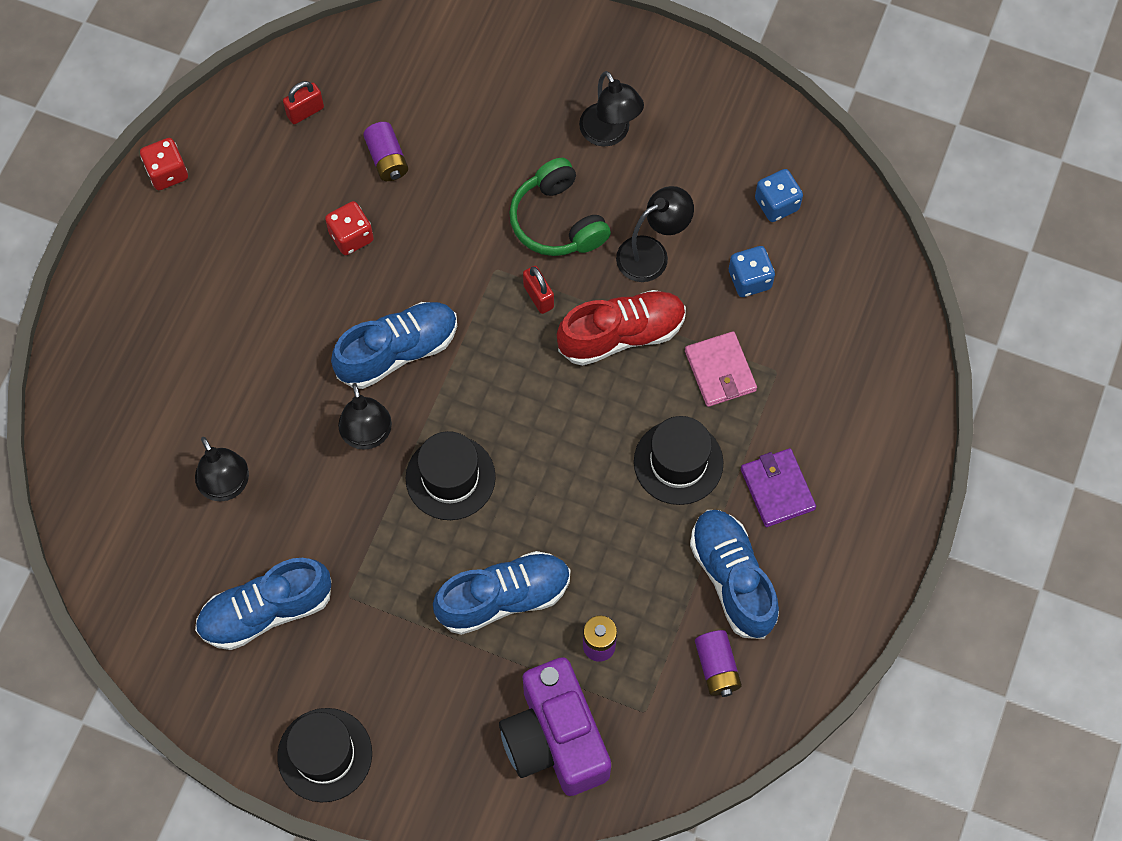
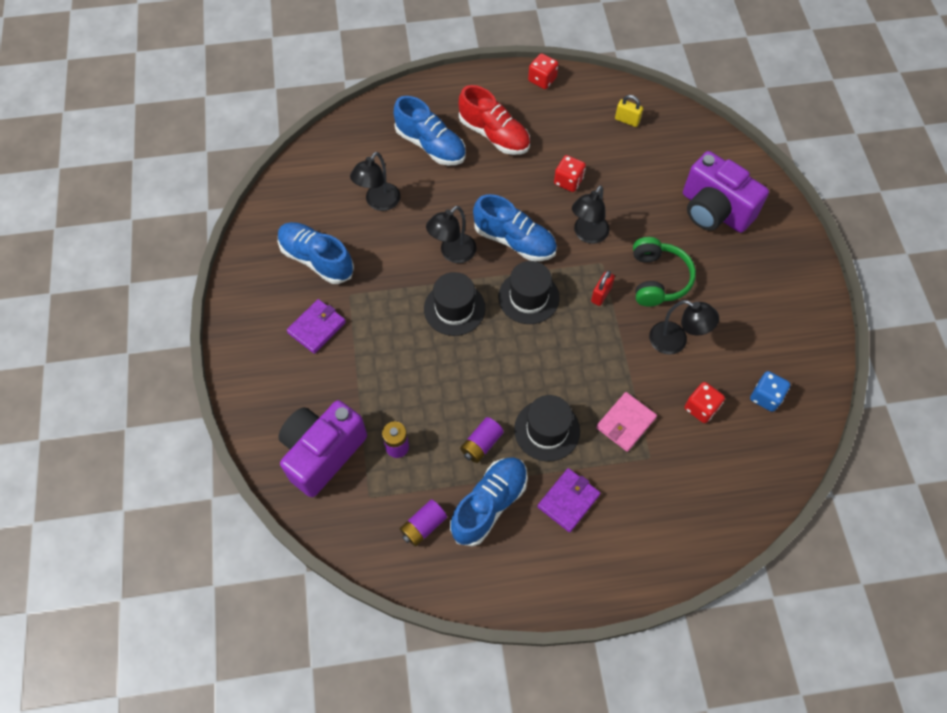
camera: 60 degrees right, 5 degrees down
(305, 112) = (627, 120): red padlock -> yellow padlock
(325, 755) = (247, 333): black hat -> black hat (528, 297)
(372, 661) = (317, 327): none -> purple wallet
(387, 159) = (629, 173): purple battery -> purple battery (481, 444)
(504, 598) = (396, 377): blue shoe -> blue shoe (431, 145)
(505, 99) = (714, 210): none -> purple camera
(557, 221) = (657, 279): green headphones -> green headphones turned 150 degrees clockwise
(609, 134) = (736, 277): black lamp -> black lamp (587, 235)
(621, 334) = (609, 353): red shoe -> red shoe (494, 135)
(749, 279) = (701, 408): blue dice -> red dice

